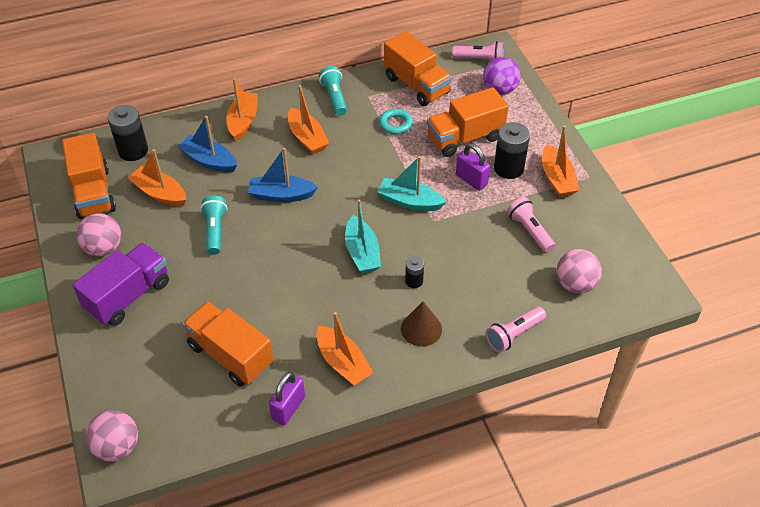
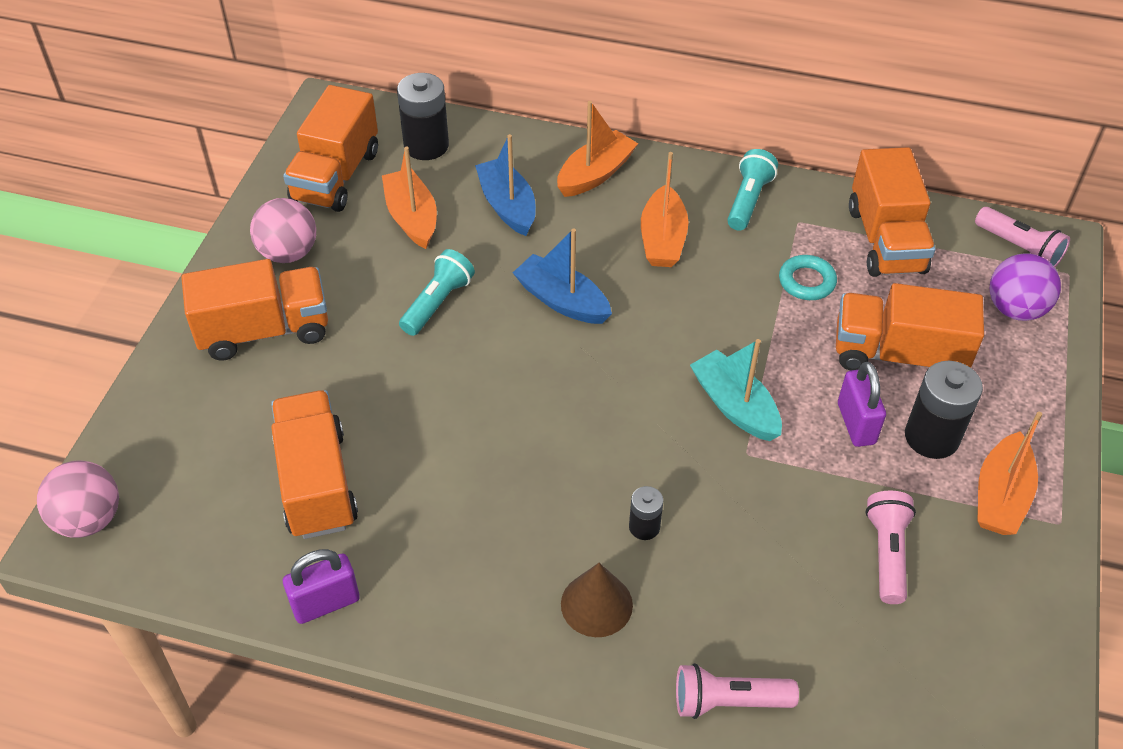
camera: 35 degrees right, 0 degrees up
(128, 296) = (264, 330): purple truck -> orange truck
(343, 362) = (448, 585): orange boat -> none
(362, 252) = (605, 442): turquoise boat -> none
(575, 284) = (894, 682): pink ball -> none

